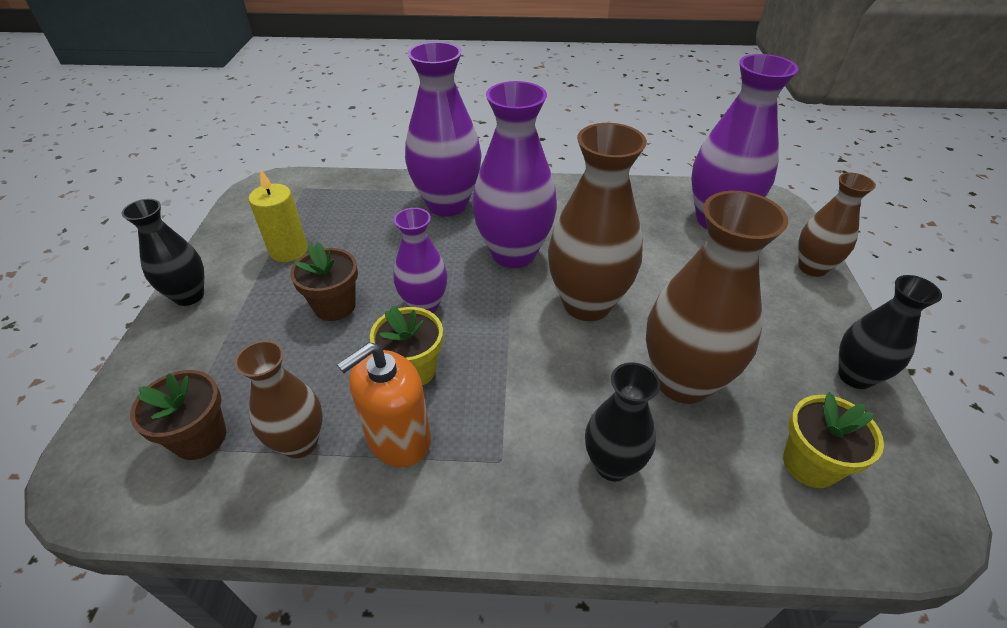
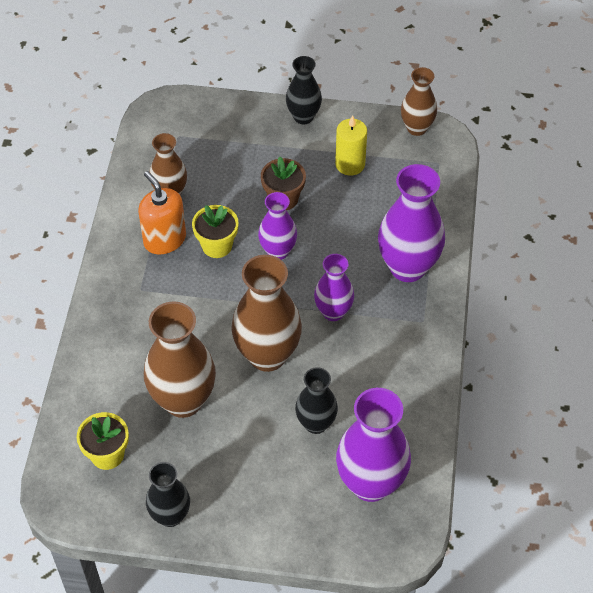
camera: 95 degrees right, 10 degrees up
(200, 437) = (181, 148): brown flower pot -> none
(513, 254) = (333, 312): purple vase -> purple vase, size x0.59
(612, 464) = (127, 346): black vase -> black vase (316, 423)
(812, 268) = (293, 540): brown vase -> brown vase (416, 128)

